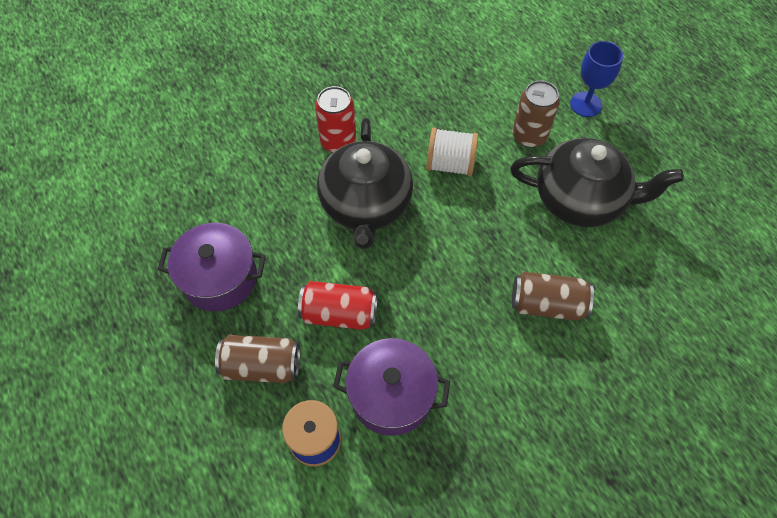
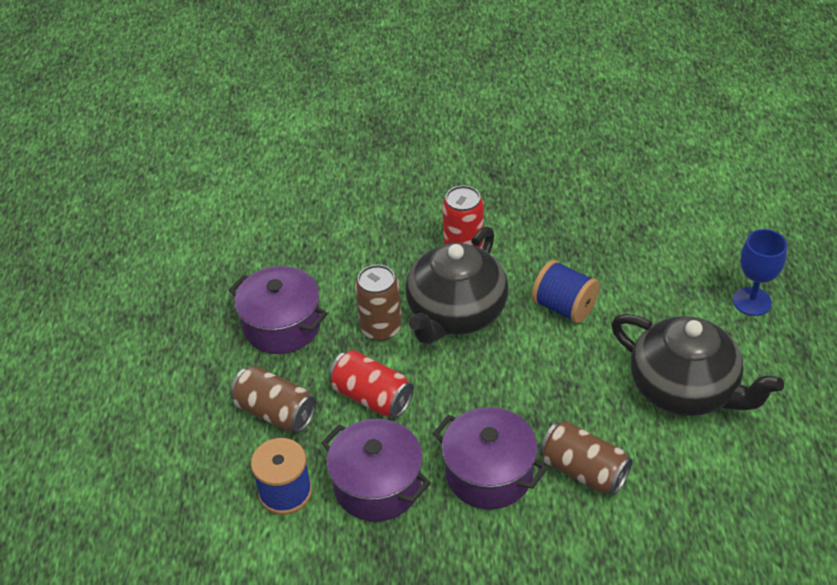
camera: 30 degrees right, 15 degrees down
(450, 164) = (564, 307): white spool -> blue spool
(476, 341) = (489, 473): none -> purple pot
(529, 136) = (667, 310): brown can -> brown can (381, 328)

